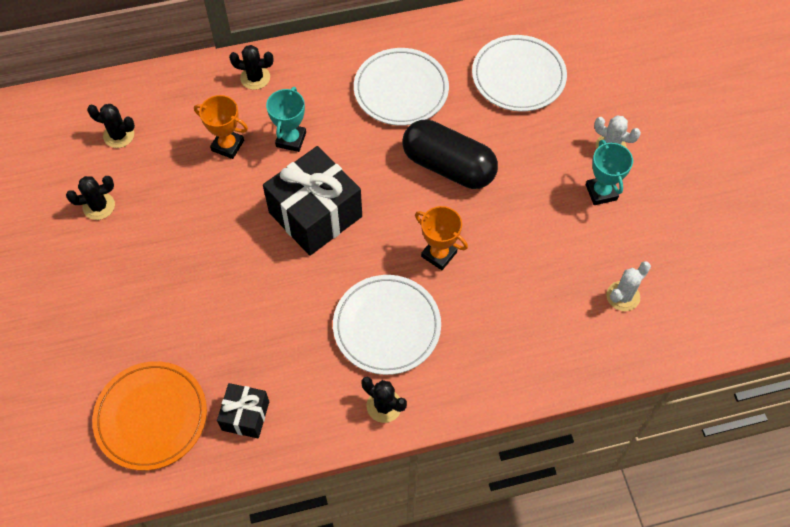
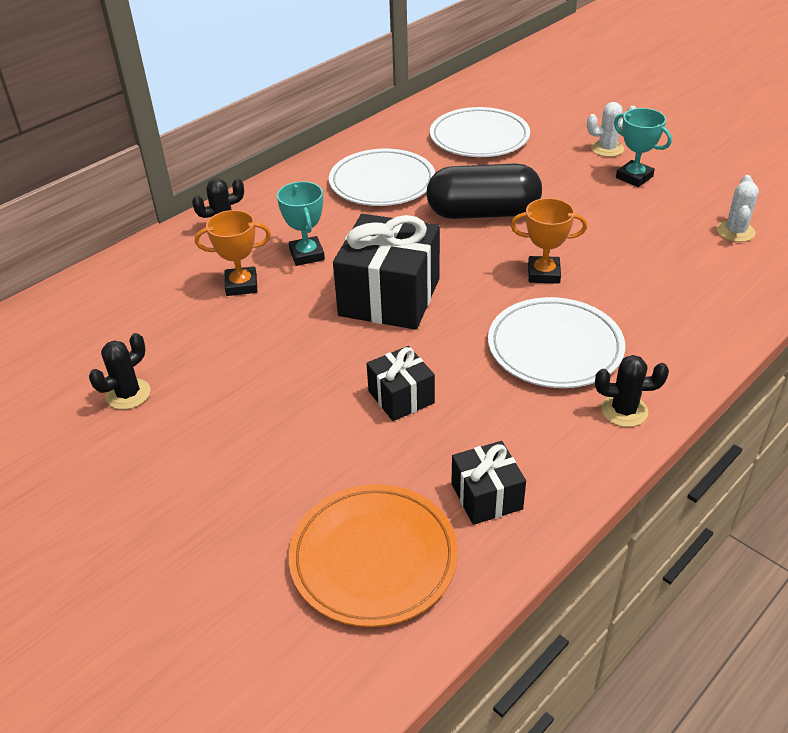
camera: 30 degrees left, 20 degrees down
(119, 135) = (103, 326): black cactus -> none
(255, 308) = (401, 397): none -> black gift

